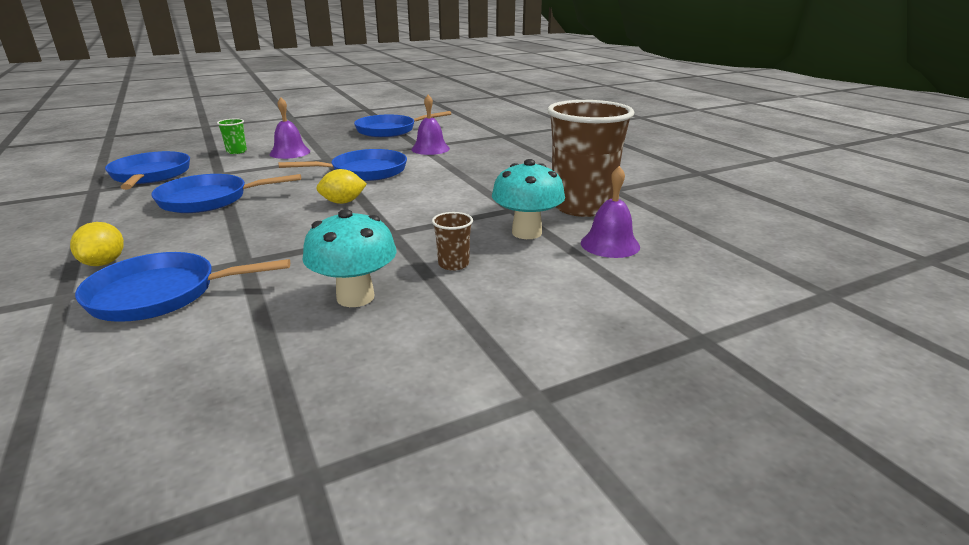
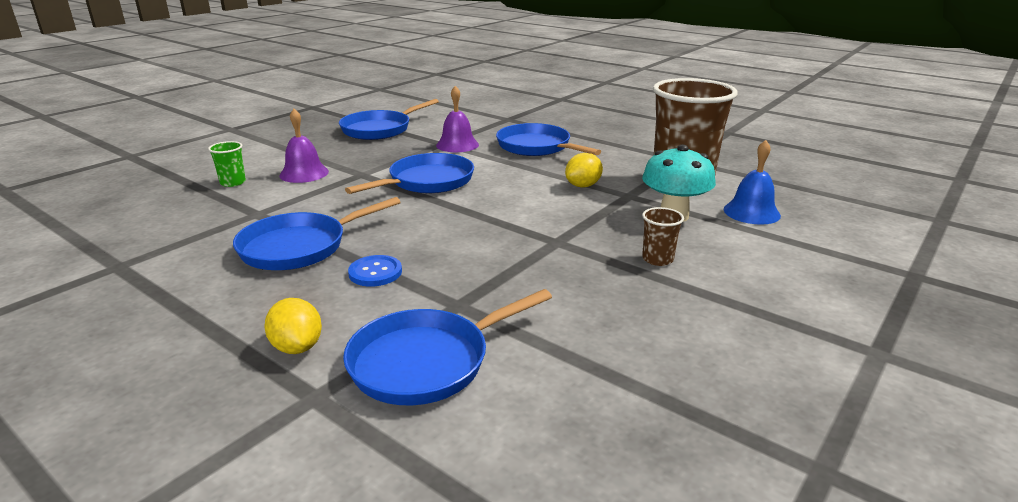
camera: 25 degrees left, 0 degrees up
(150, 175) = (167, 232): blue pan -> blue pan (537, 147)
(228, 226) = (375, 272): none -> blue button
(343, 202) = (458, 220): yellow lemon -> yellow lemon (583, 186)
(355, 297) = (622, 312): turquoise mushroom -> none
(610, 244) = (751, 212): purple bell -> blue bell

